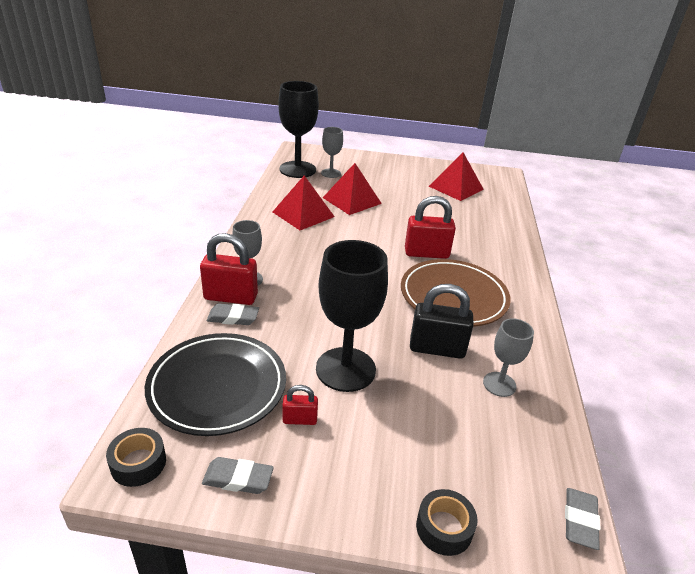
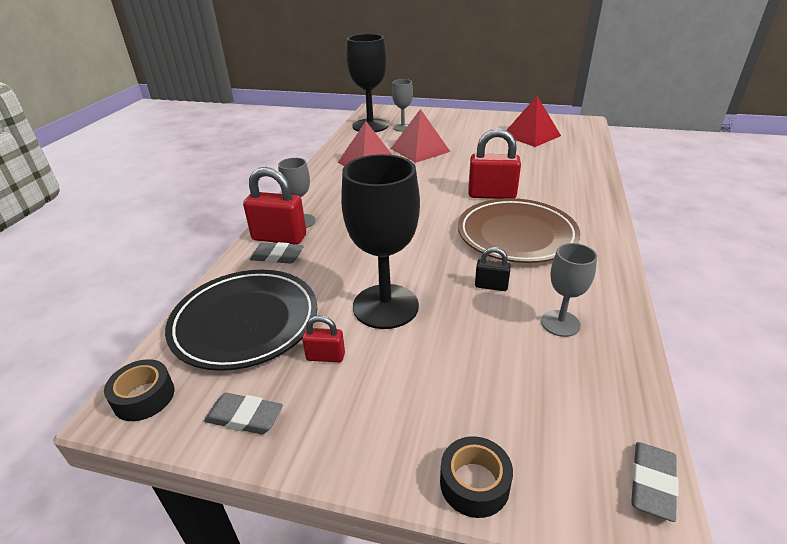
camera: 10 degrees right, 0 degrees up
(437, 348) = (491, 286): black padlock -> black padlock, size x0.52

